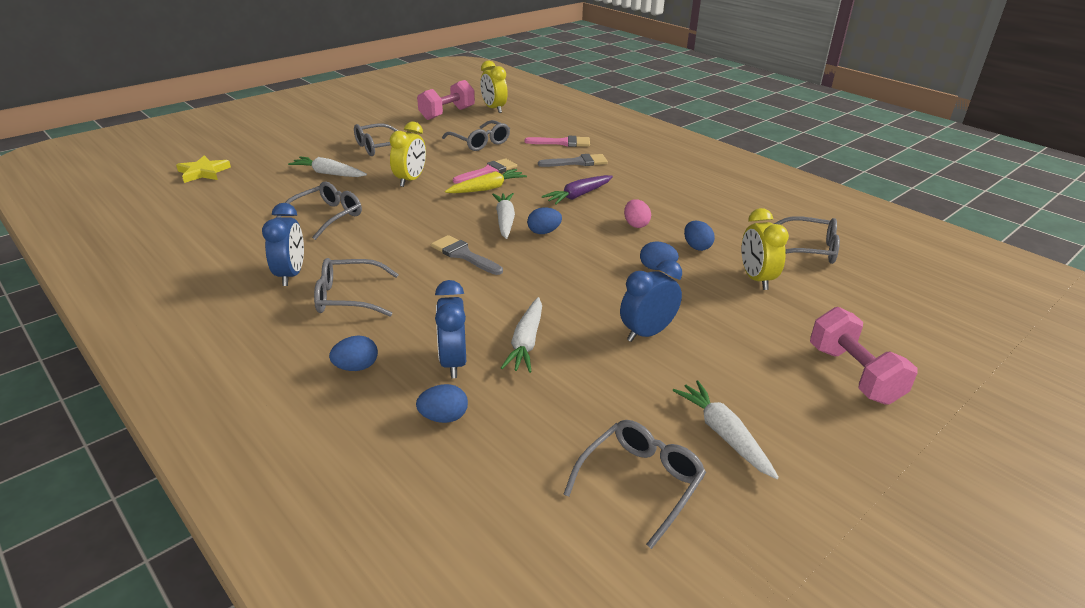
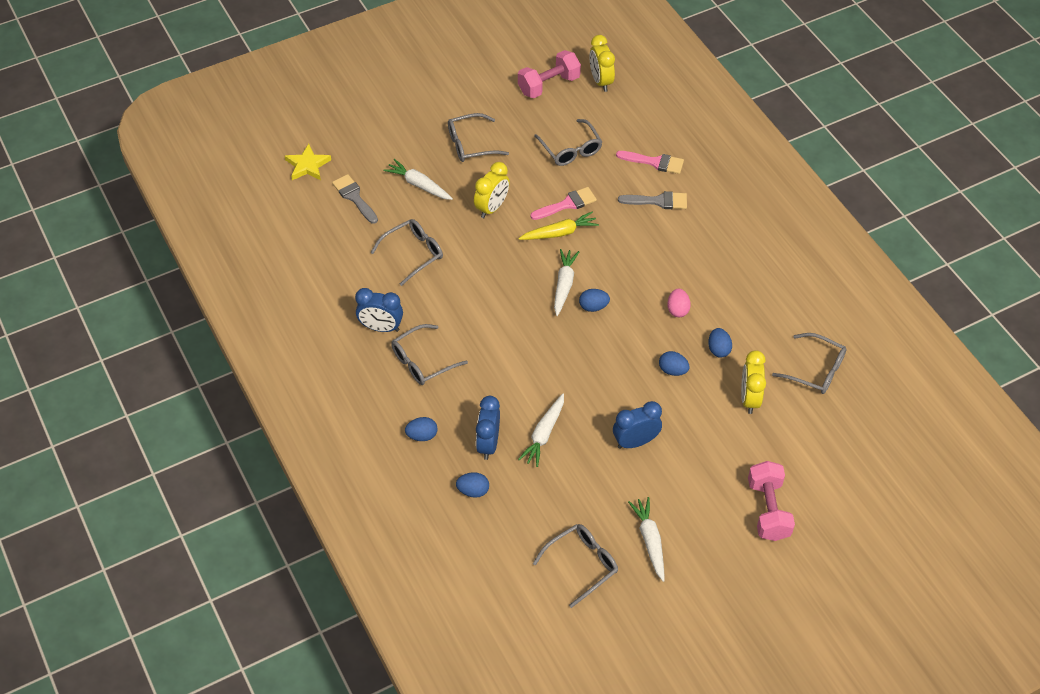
camera: 15 degrees right, 20 degrees up
(291, 275) = (381, 327): blue clock -> blue clock turned 90 degrees clockwise
(348, 297) = (422, 362): grey glasses -> grey glasses turned 45 degrees counterclockwise
(464, 255) = (519, 326): grey brush -> grey brush (354, 197)
(578, 195) = (641, 257): purple carrot -> none

